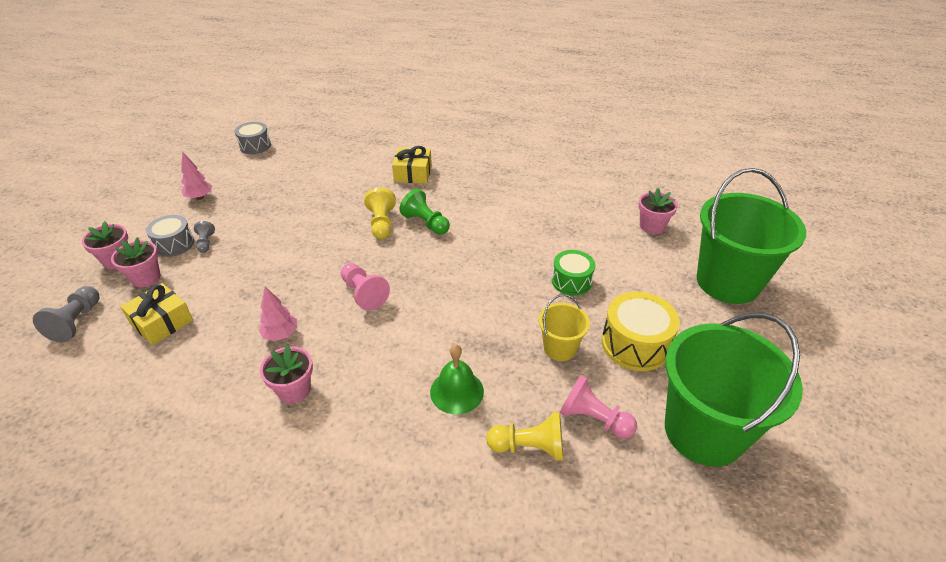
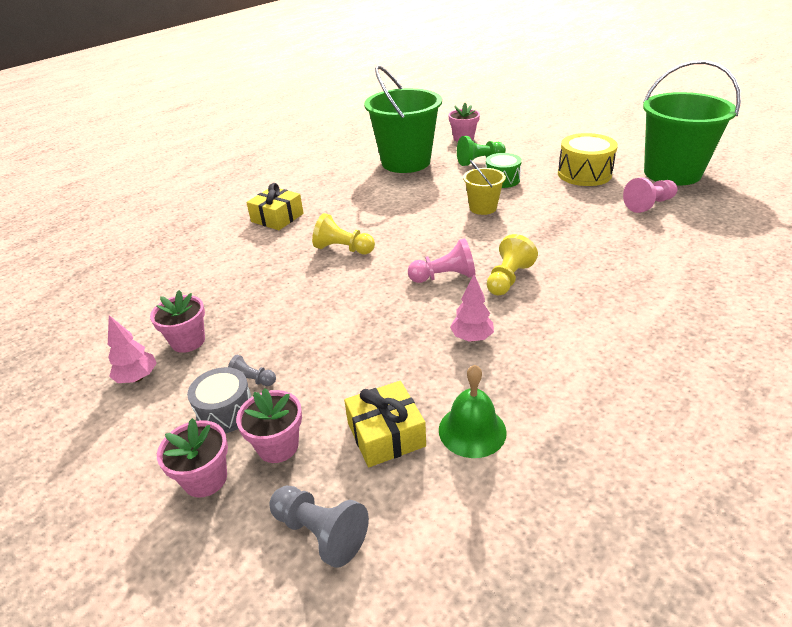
camera: 60 degrees left, 5 degrees down
(255, 146) = (73, 314): grey drum -> none
(294, 390) = (558, 339): pink flower pot -> pink flower pot (188, 341)
(426, 223) = (367, 225): green pawn -> green pawn (479, 161)
(457, 391) = (599, 252): green bell -> green bell (472, 430)
(529, 447) = (667, 234): yellow pawn -> yellow pawn (508, 279)
(560, 348) = (573, 201): yellow bucket -> yellow bucket (483, 208)
(727, 282) = (542, 131): green bucket -> green bucket (406, 162)

